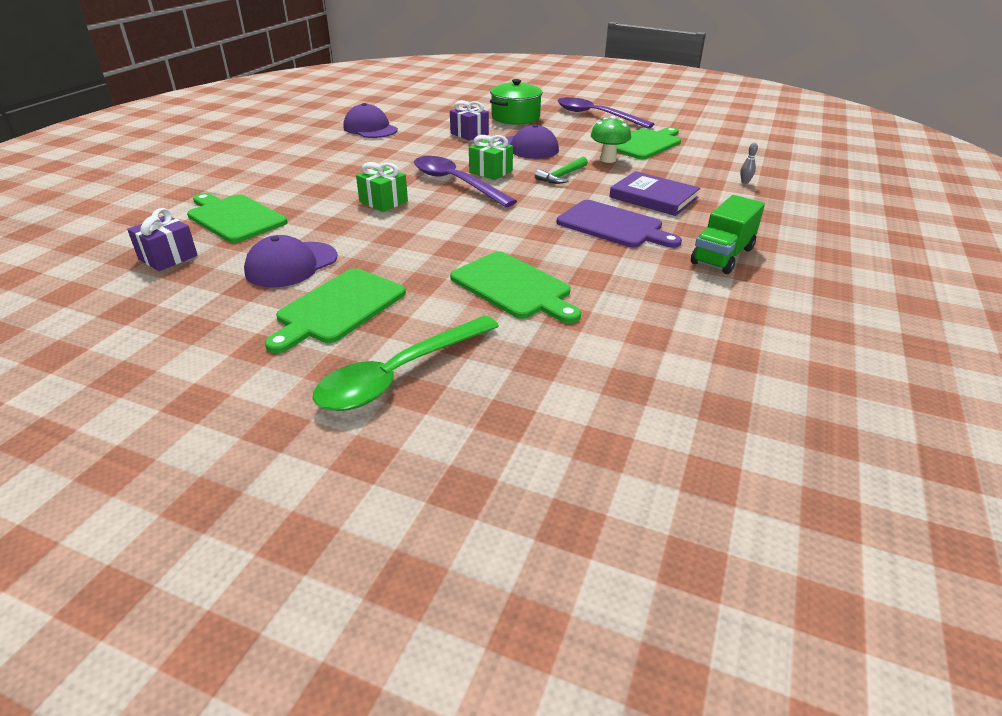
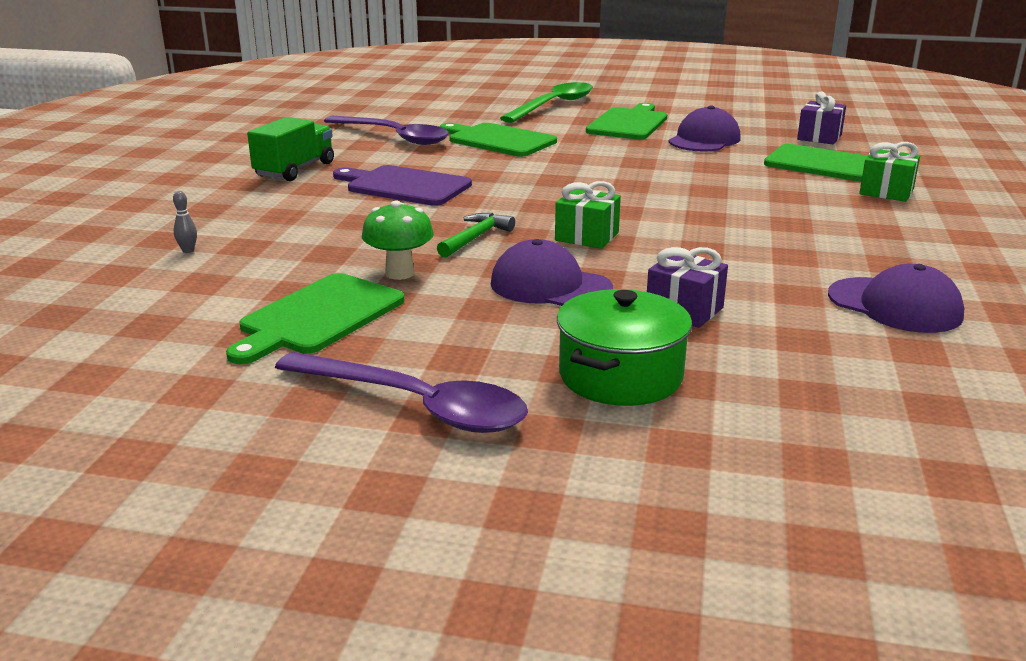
camera: 170 degrees right, 10 degrees down
(383, 202) = (691, 189): green gift -> green gift (886, 192)
(456, 183) = (623, 217): purple spoon -> purple spoon (394, 137)
(653, 197) = (344, 218): purple book -> none

